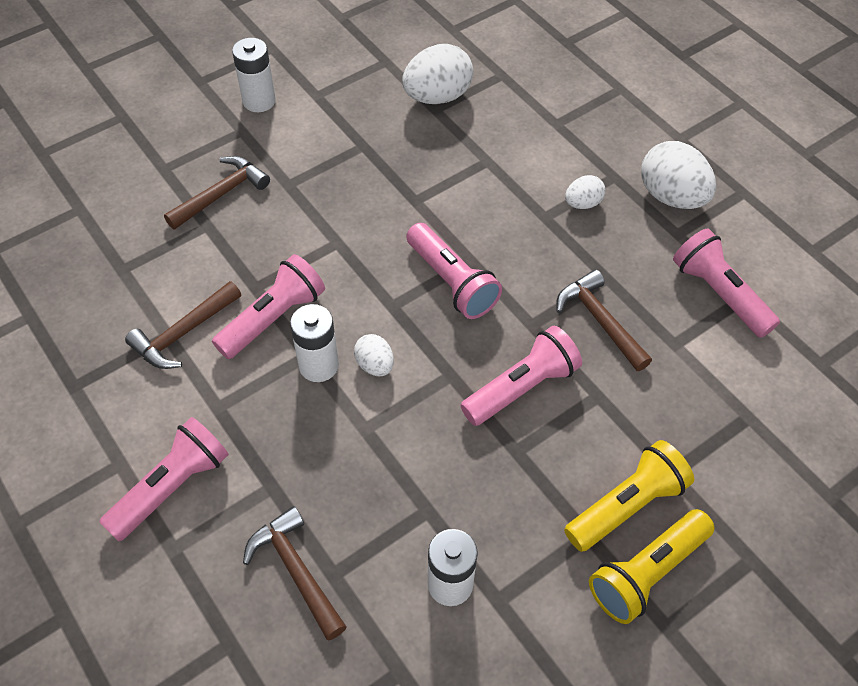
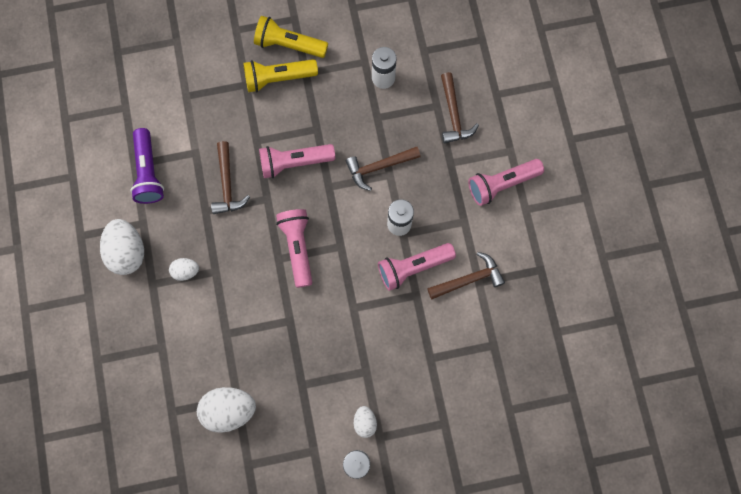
camera: 155 degrees left, 20 degrees up
(221, 194) = (413, 381): brown hammer -> brown hammer (379, 167)
(375, 365) = (367, 211): white egg -> white egg (365, 422)
(646, 573) = (289, 44): yellow flashlight -> yellow flashlight turned 150 degrees counterclockwise
(719, 293) = (148, 172): pink flashlight -> purple flashlight

